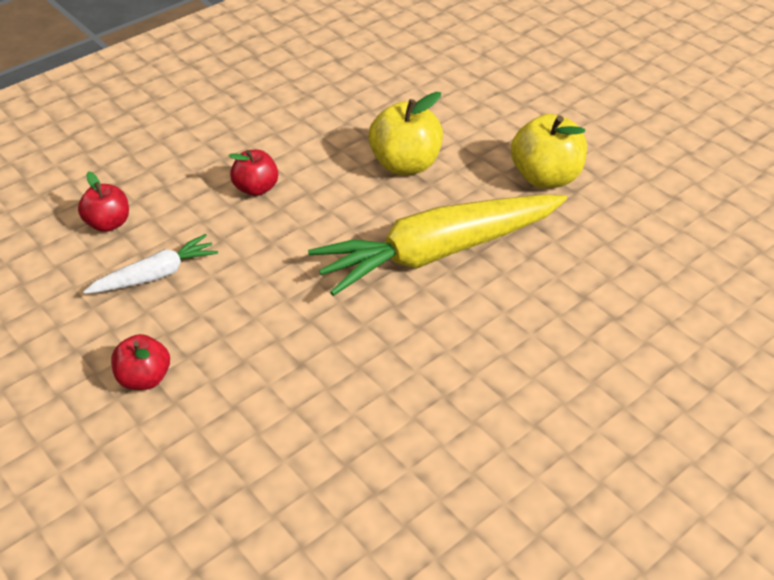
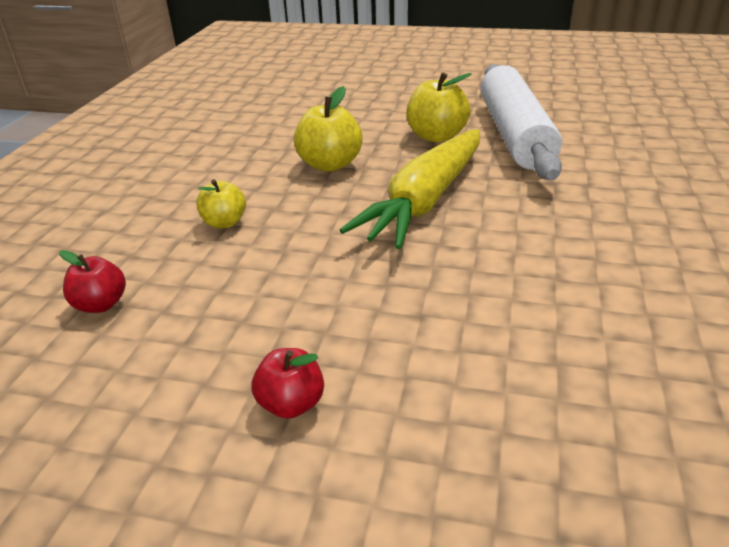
camera: 35 degrees left, 10 degrees down
(155, 275) = (200, 319): white carrot -> none
(256, 188) = (224, 223): red apple -> yellow apple
(628, 214) = (514, 134): none -> white rolling pin

